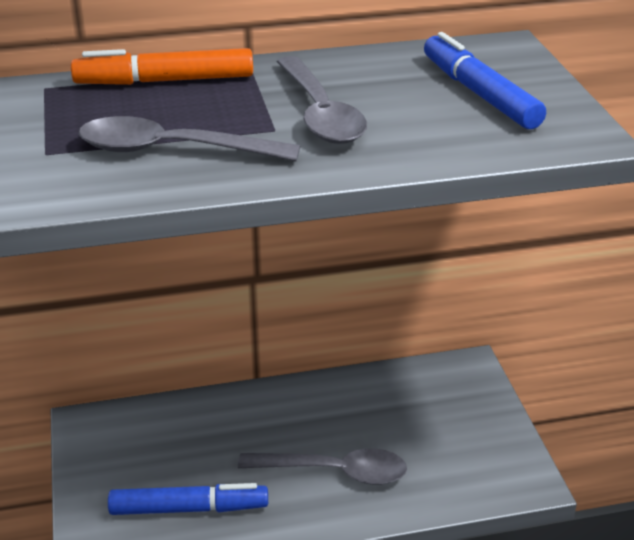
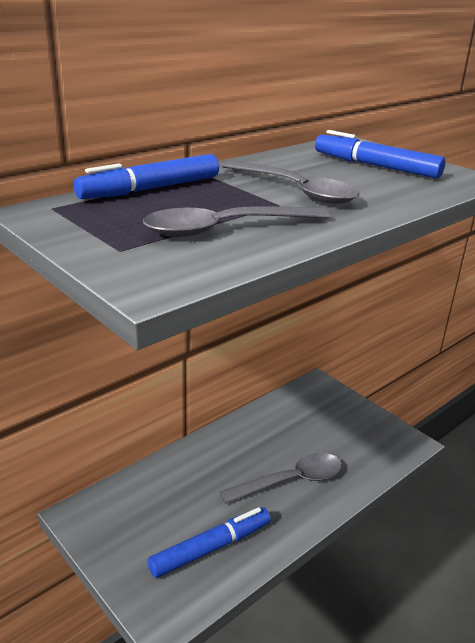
camera: 30 degrees left, 5 degrees down
(165, 81) = (150, 189): orange marker -> blue marker

